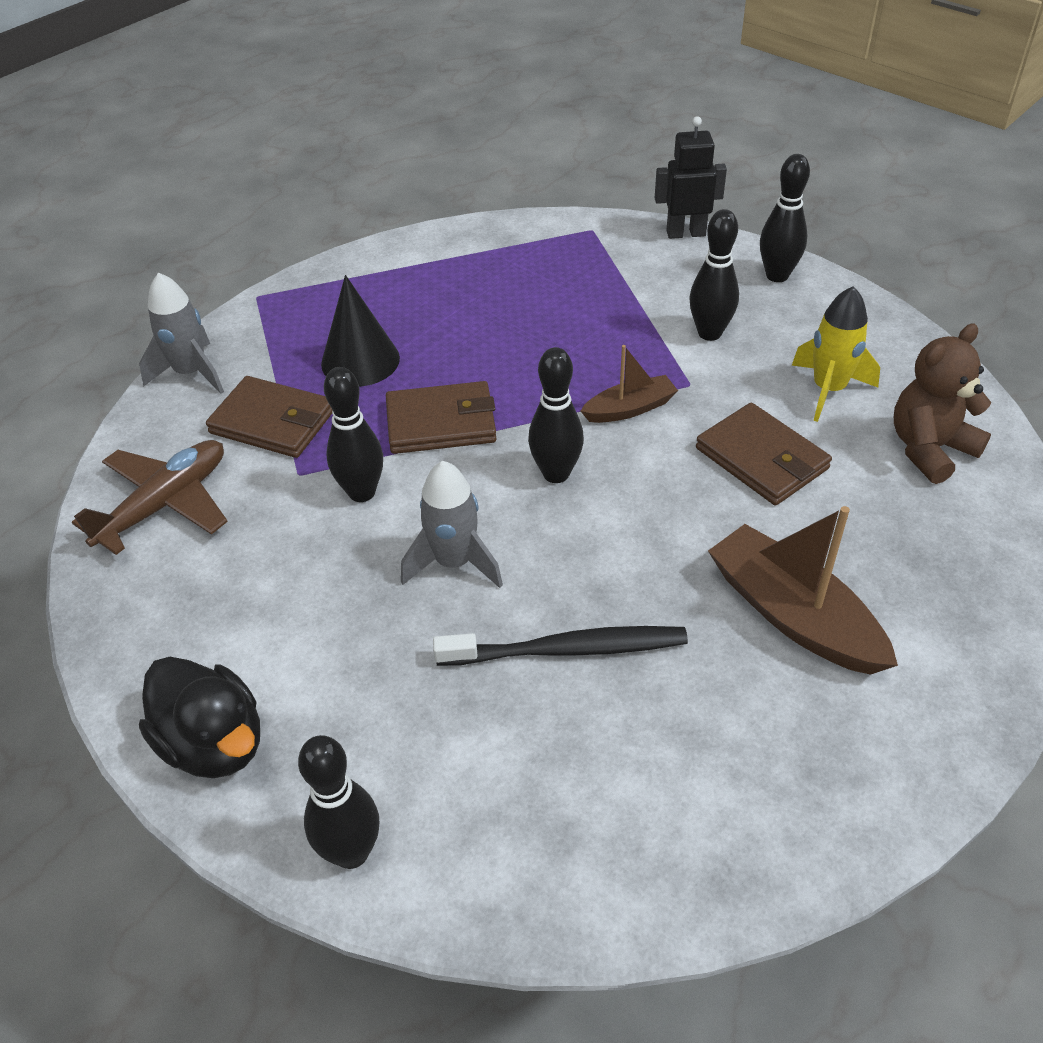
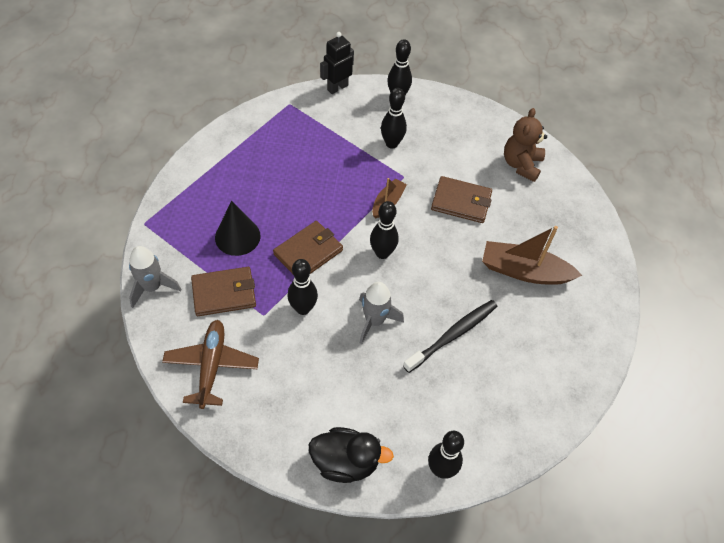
camera: 40 degrees left, 10 degrees up
(828, 390) = (463, 152): yellow rocket -> none

